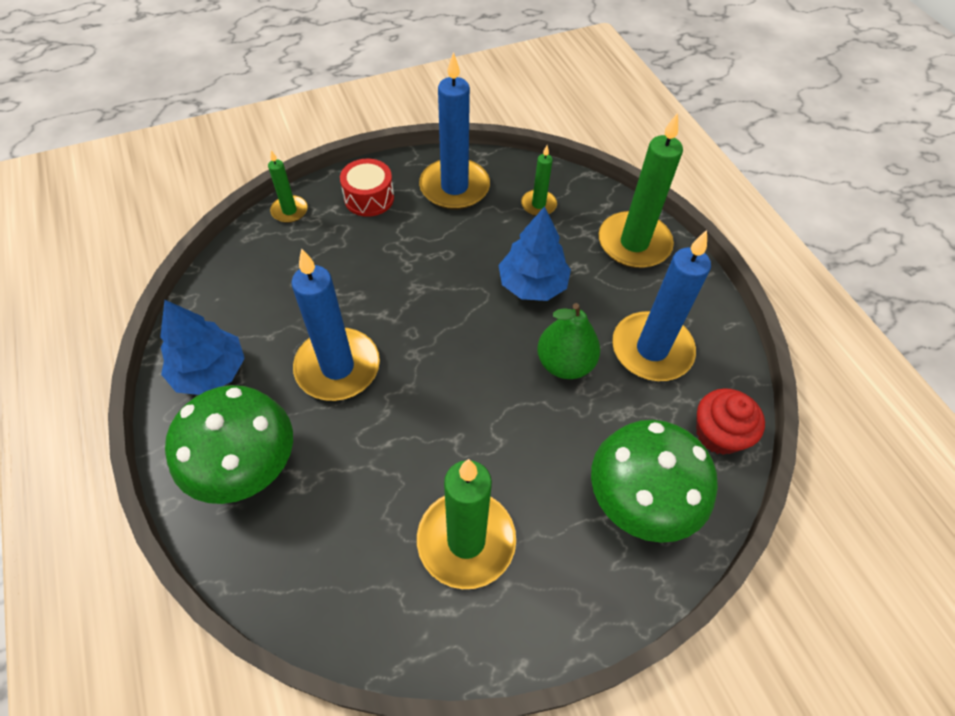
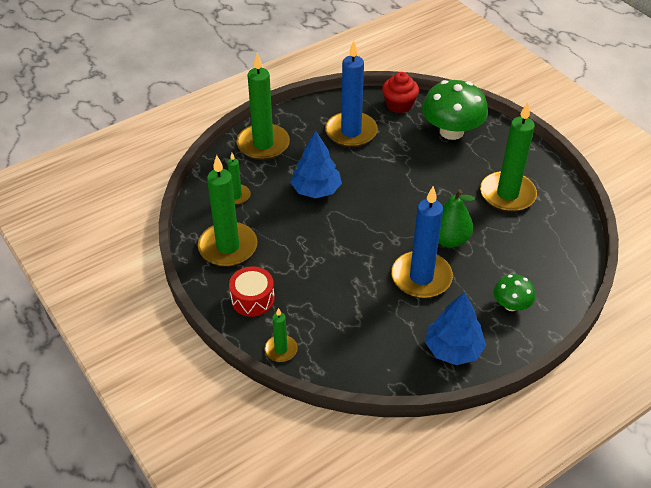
camera: 100 degrees left, 10 degrees down
(245, 465) = (511, 305): green mushroom -> green mushroom, size x0.53
(454, 187) = (228, 247): blue candle -> green candle
(565, 363) = (375, 168): green pear -> green pear (449, 239)

